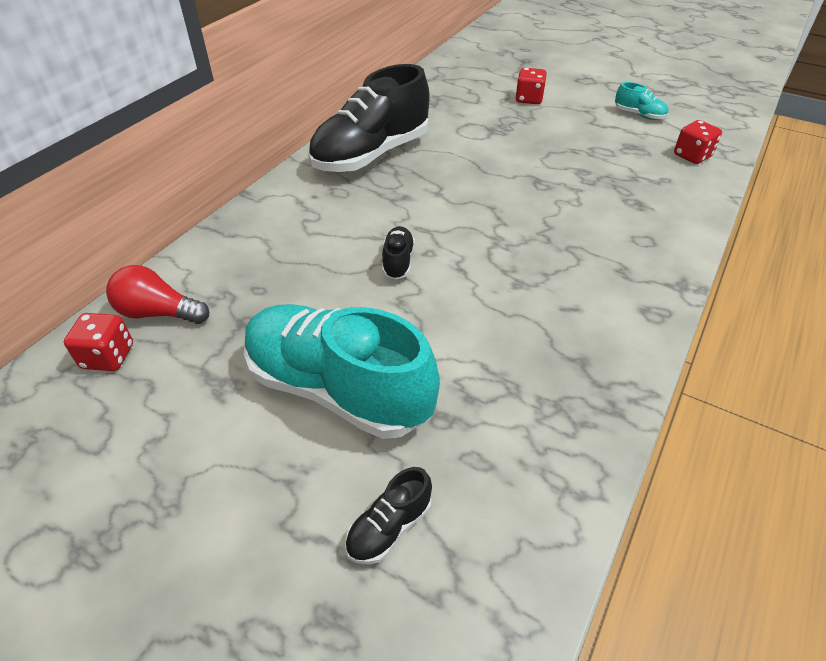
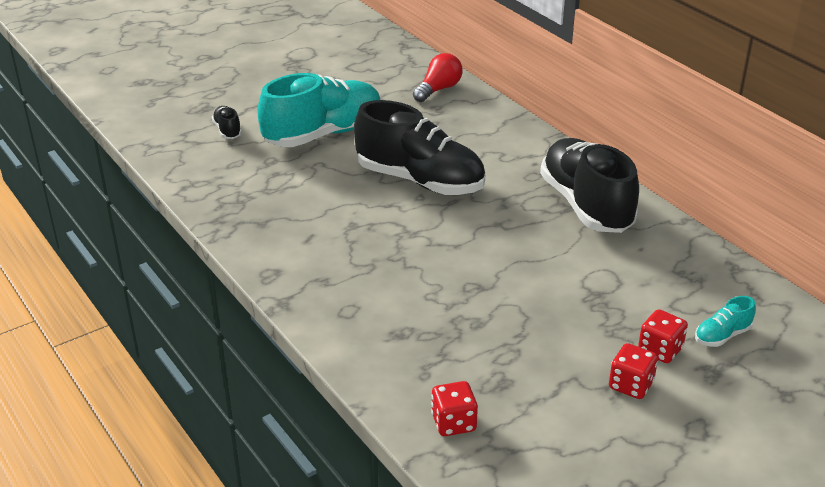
camera: 115 degrees right, 10 degrees down
(108, 356) = (412, 73): red dice -> red dice (631, 385)
(398, 261) = (420, 181): black shoe -> black shoe, size x2.41
(639, 115) = (572, 430): turquoise shoe -> turquoise shoe (722, 335)

